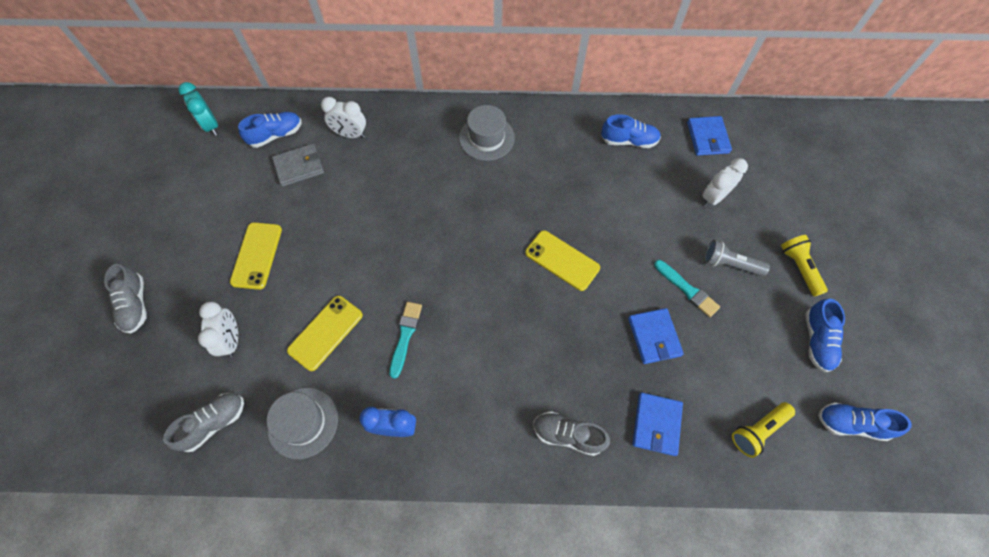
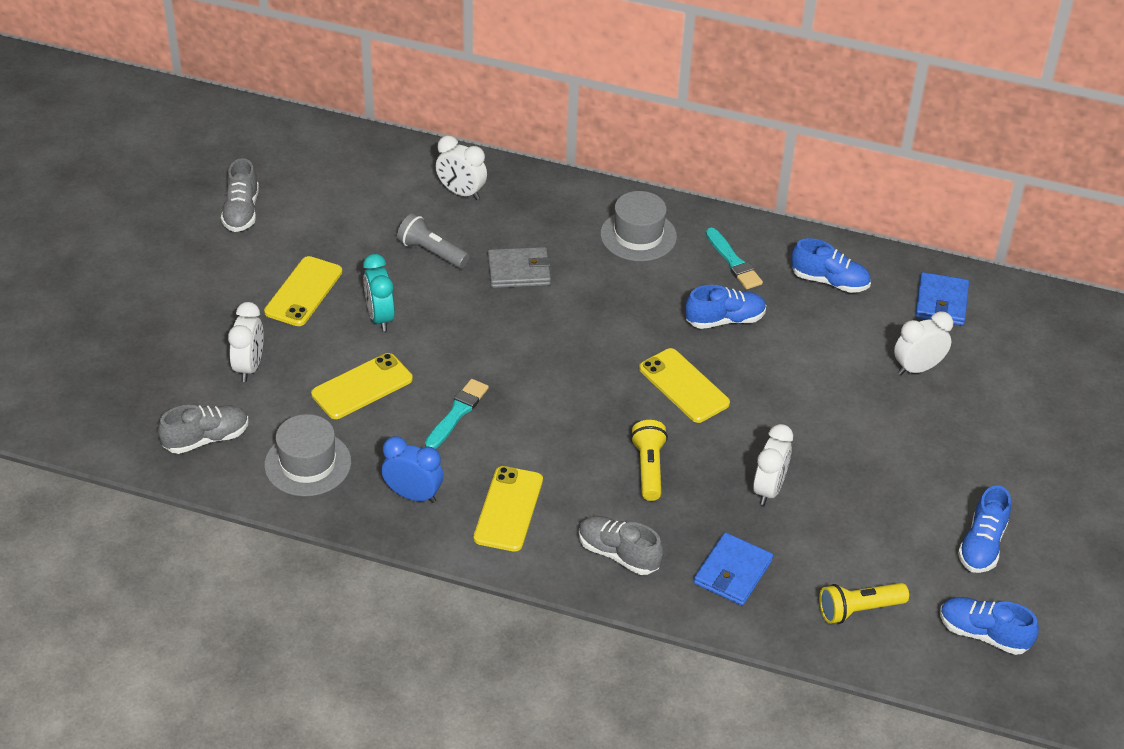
camera: 15 degrees right, 20 degrees down
(135, 305) = (146, 306): grey shoe -> grey shoe (241, 212)
(211, 125) = (288, 144): turquoise clock -> turquoise clock (380, 317)
(276, 135) = (366, 172): blue shoe -> blue shoe (725, 320)
(299, 167) = (384, 212): grey wallet -> grey wallet (519, 271)
(472, 417) = (508, 509): none -> yellow phone
(654, 337) = (769, 489): blue wallet -> white clock
(687, 289) = (834, 453): turquoise brush -> turquoise brush (733, 261)
(729, 264) = (904, 442): grey flashlight -> grey flashlight (431, 252)
(799, 268) = (997, 468): yellow flashlight -> yellow flashlight (649, 468)

